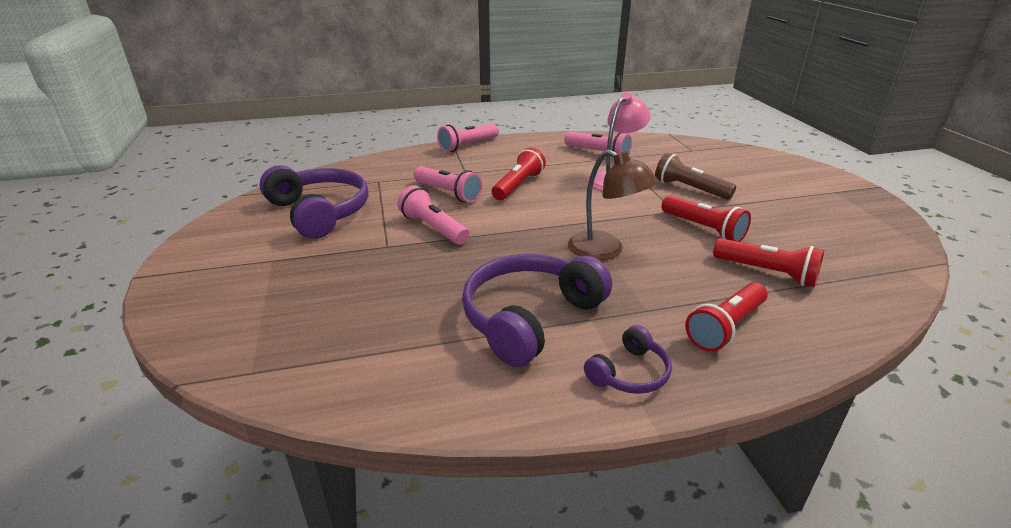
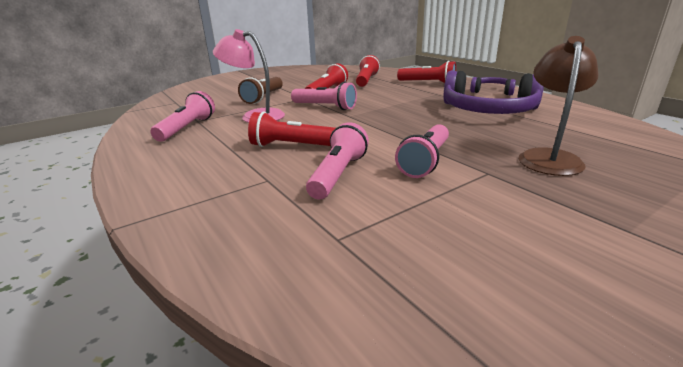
camera: 110 degrees left, 5 degrees down
(320, 212) = (487, 250): purple headphones -> none
(468, 145) = (154, 203): pink flashlight -> pink flashlight (325, 107)
(605, 250) = (384, 106): brown lamp -> brown lamp (549, 157)

